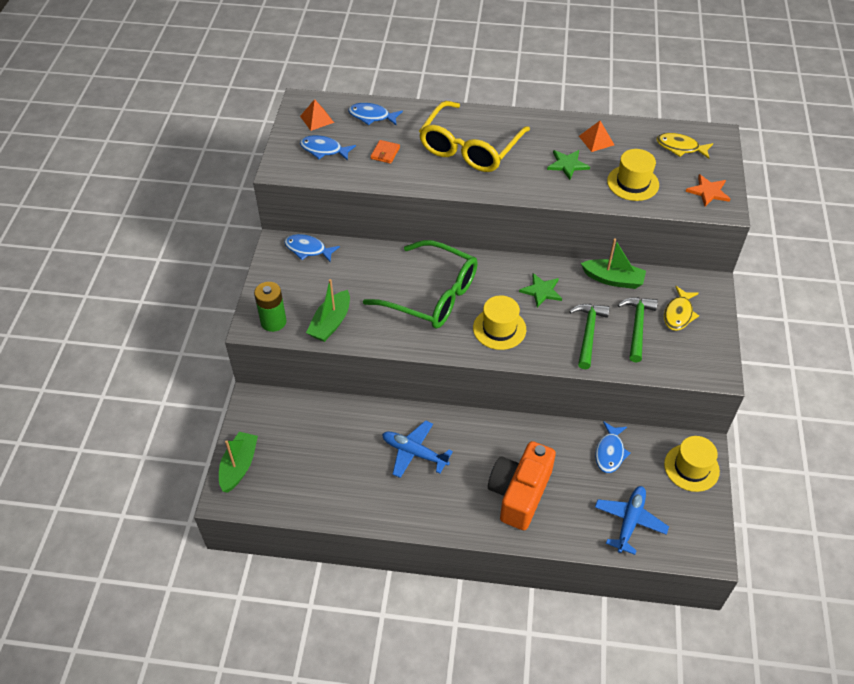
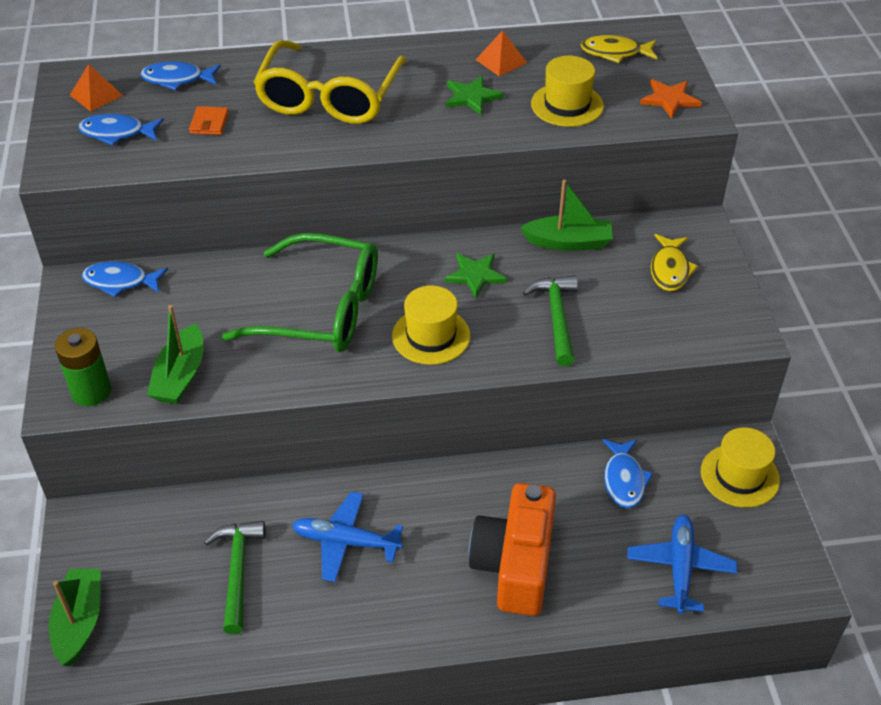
camera: 15 degrees left, 5 degrees down
(637, 326) = (620, 296): green hammer -> green hammer (238, 571)

